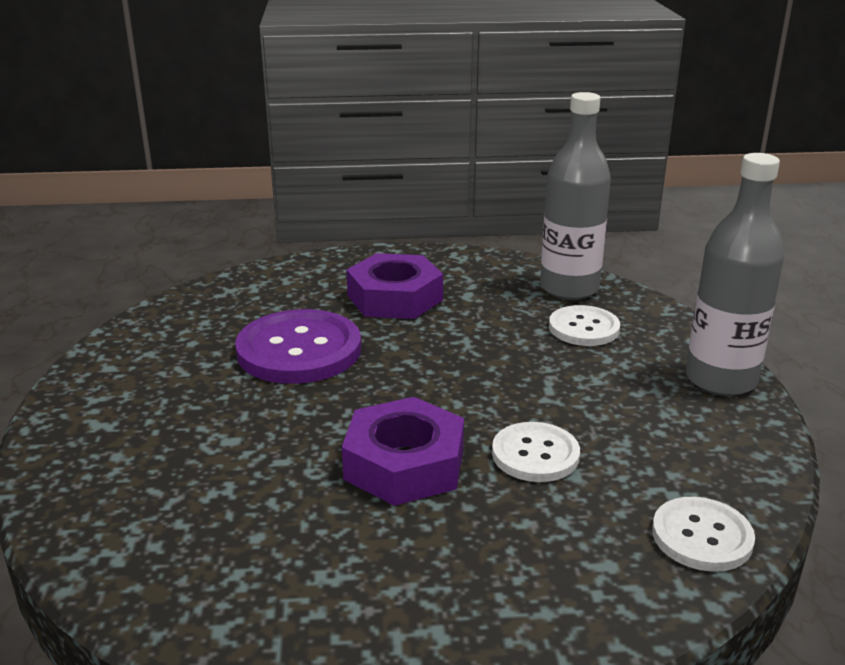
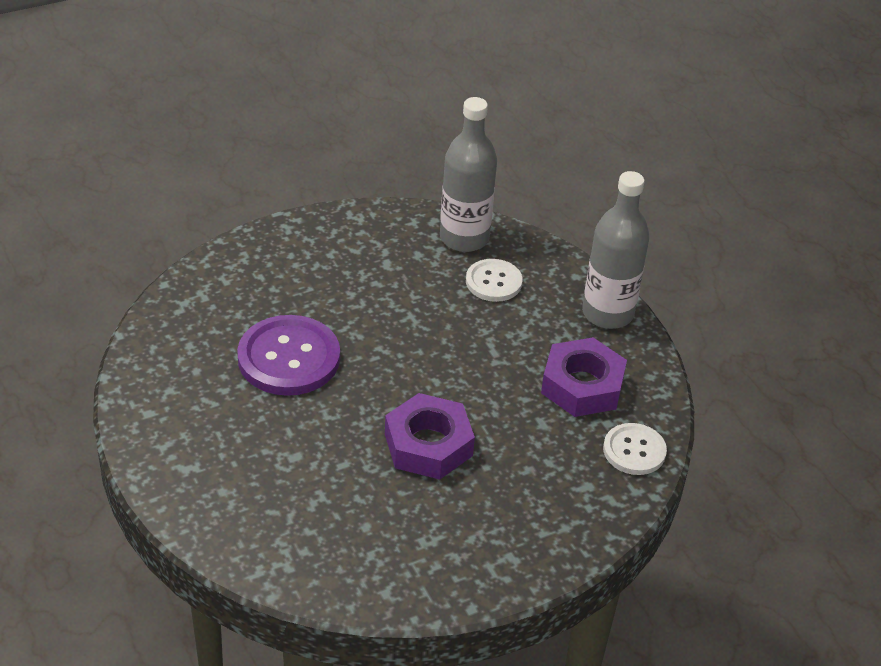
camera: 25 degrees left, 15 degrees up
(394, 298) = (330, 281): purple nut -> purple nut (582, 385)
(535, 454) = (510, 414): white button -> none

